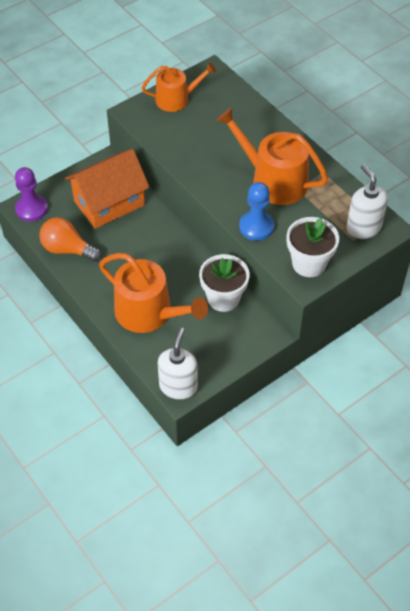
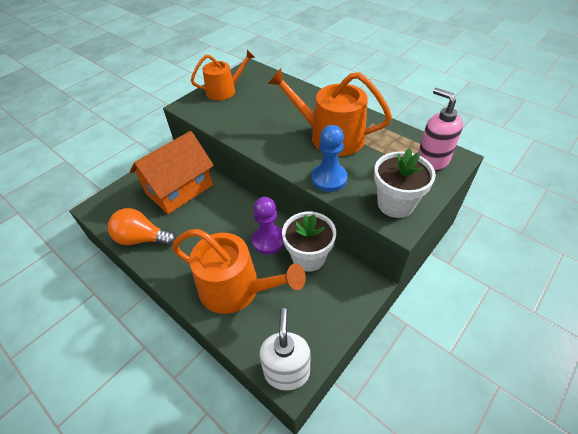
camera: 10 degrees left, 5 degrees down
(31, 209) = (104, 207): purple pawn -> purple pawn (268, 240)
(363, 228) = (432, 161): white soap dispenser -> pink soap dispenser

